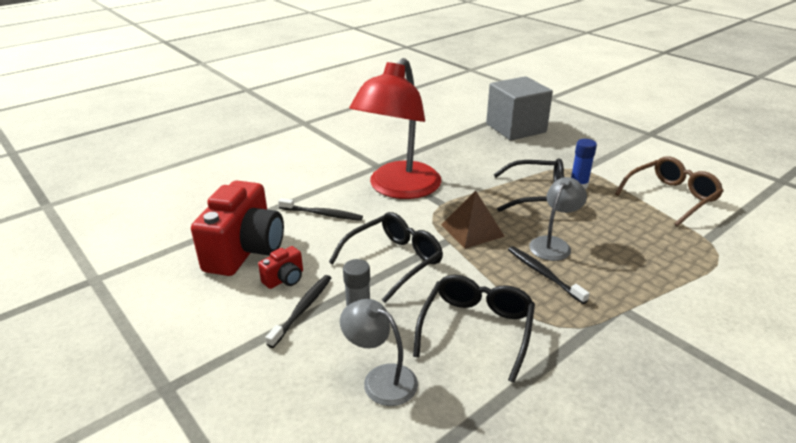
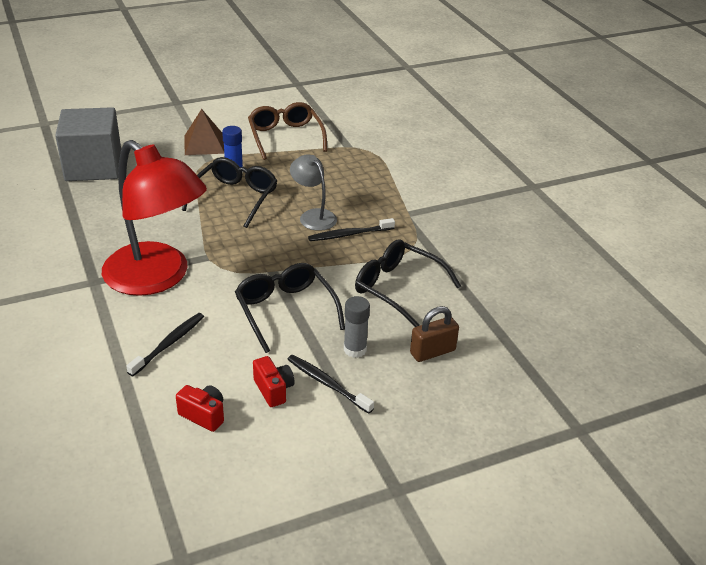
camera: 75 degrees left, 5 degrees up
(245, 251) = (203, 415): red camera -> red camera, size x0.44
(380, 379) = (432, 352): grey lamp -> brown padlock
(472, 230) = (265, 252): brown pyramid -> brown pyramid (204, 144)

